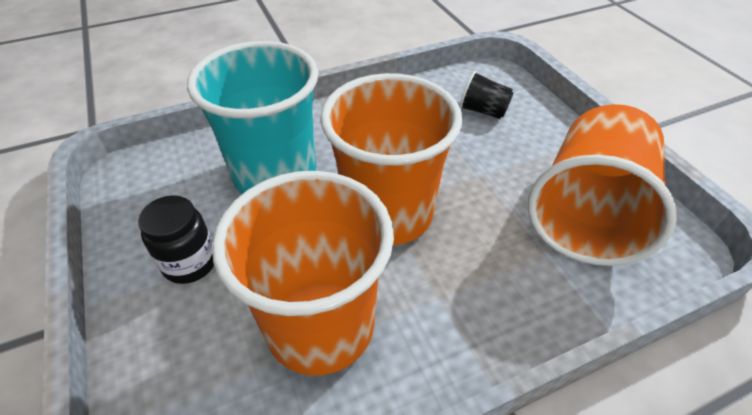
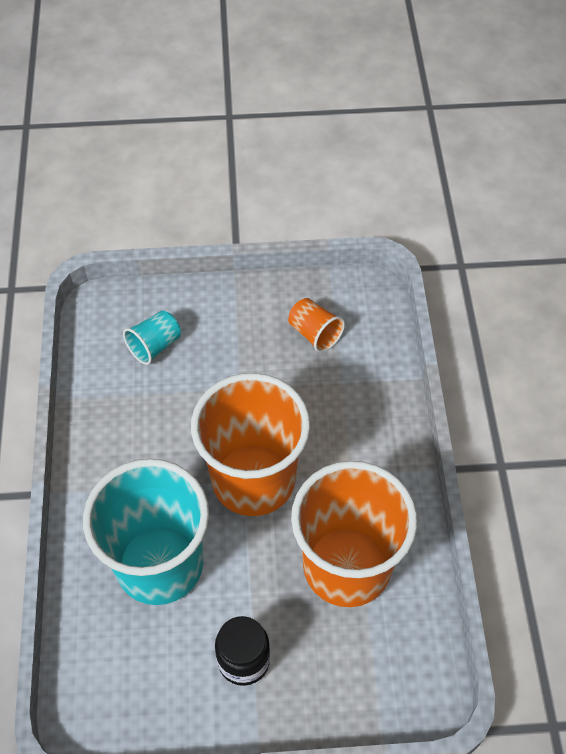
camera: 70 degrees left, 10 degrees up
(483, 111) = (155, 346): black cup -> turquoise cup
(586, 213) = (314, 333): orange cup -> orange cup, size x0.42

